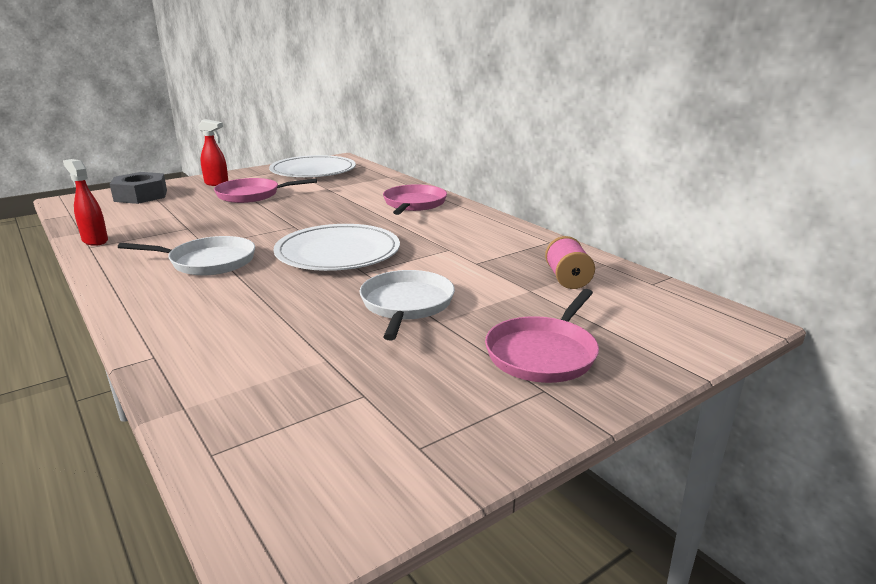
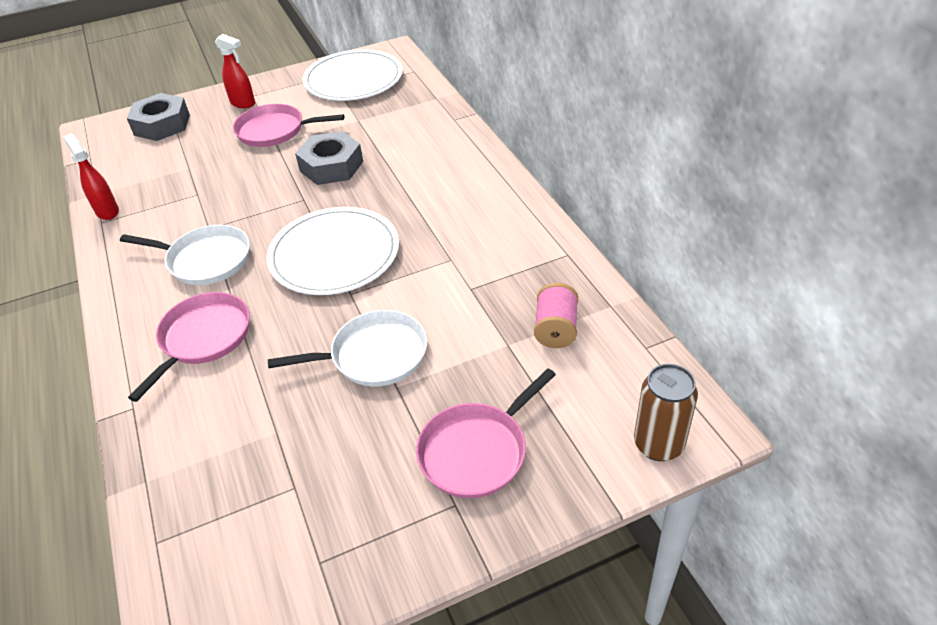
camera: 15 degrees right, 20 degrees up
(313, 209) = (331, 166): none -> grey nut
(406, 304) = (374, 355): white pan -> white pan turned 60 degrees clockwise
(414, 204) = (445, 162): pink pan -> pink pan (203, 338)
(708, 335) = (658, 444): none -> brown can

